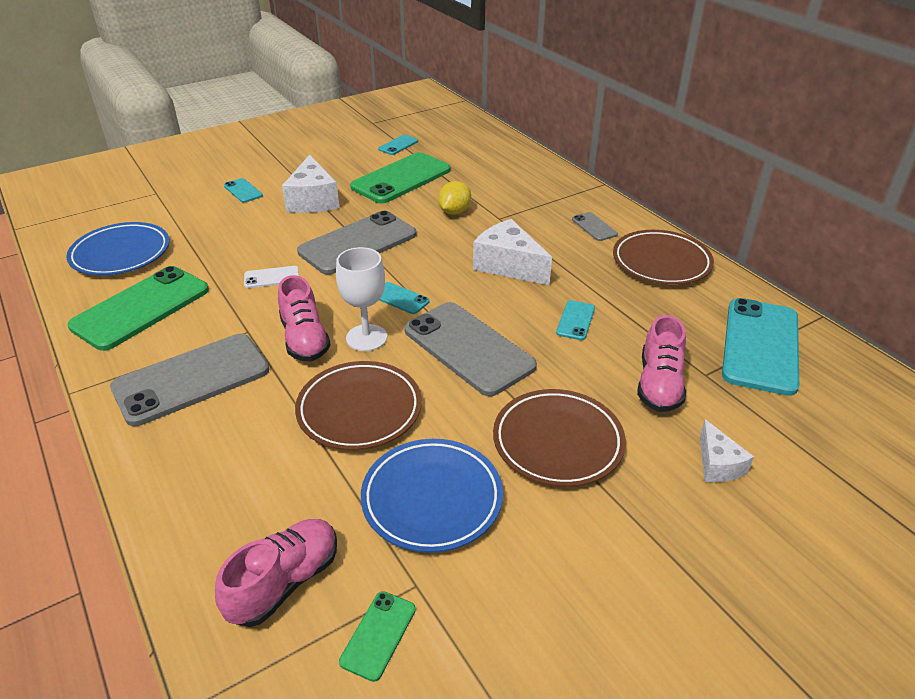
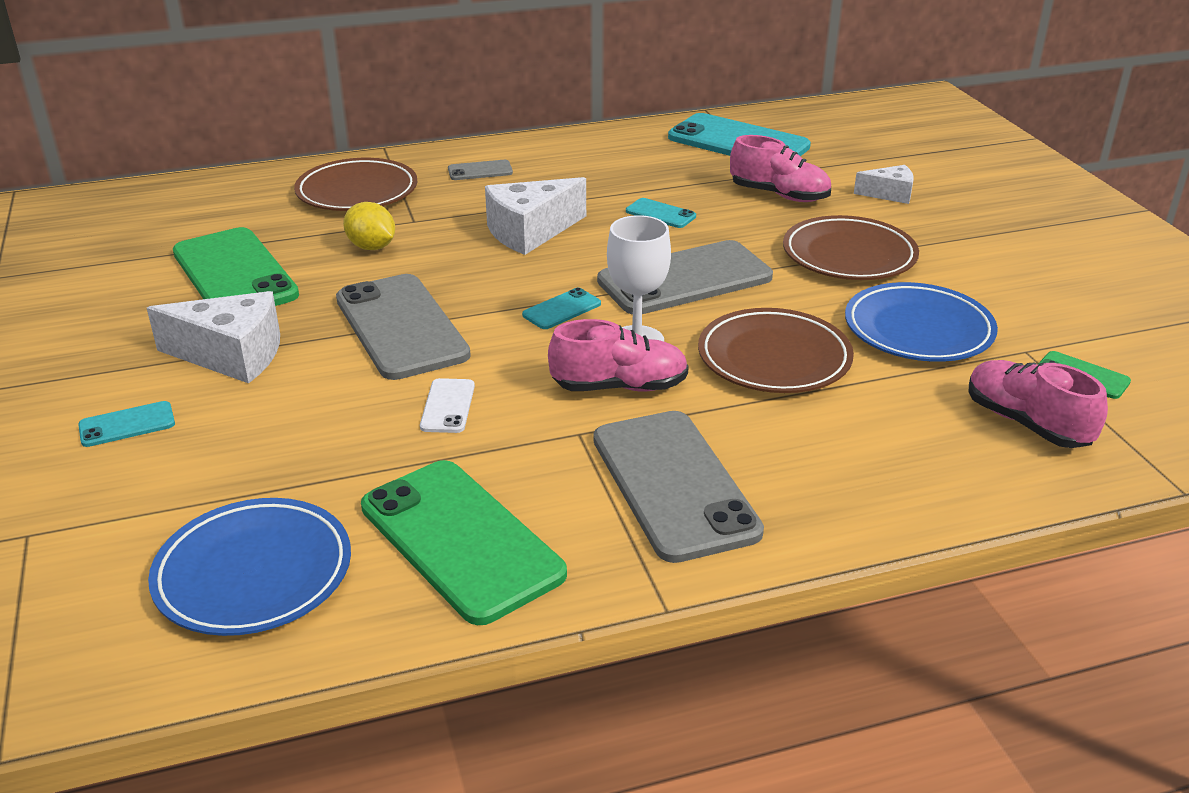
camera: 75 degrees left, 5 degrees down
(398, 145) = (115, 264): turquoise phone -> none
(661, 262) = (577, 153): brown plate -> brown plate (357, 192)

